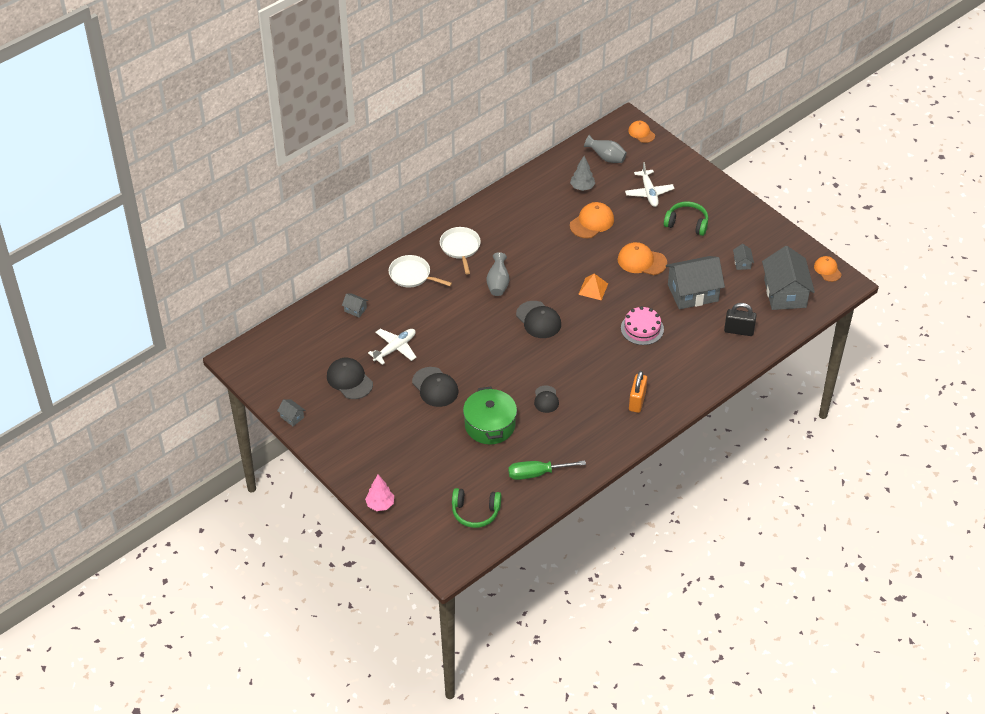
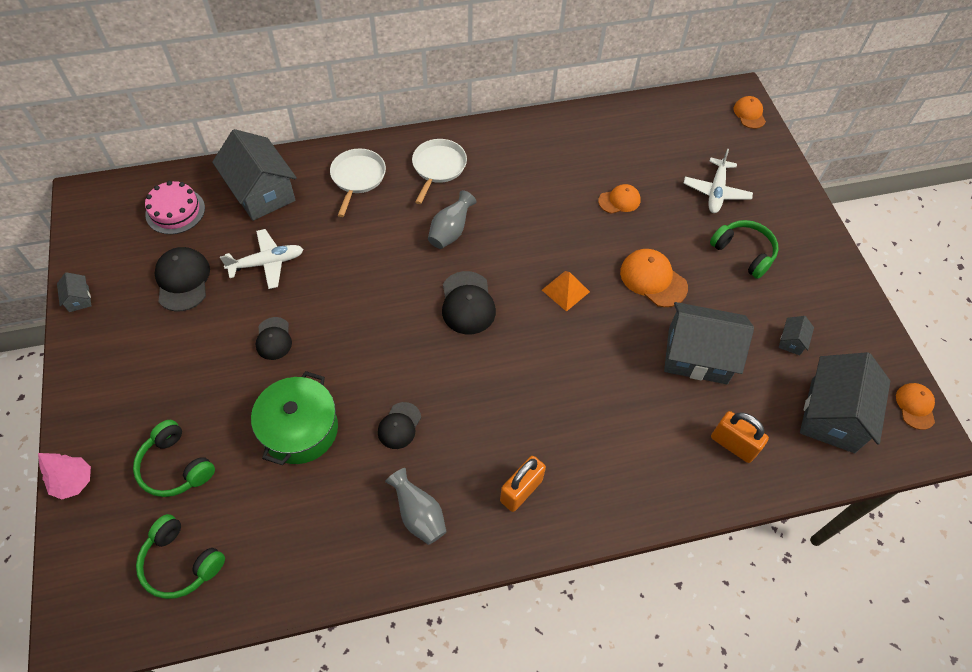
camera: 25 degrees right, 10 degrees up
(355, 309) = (261, 192): grey house -> grey house, size x2.40
(412, 275) = (357, 177): white pan -> white pan turned 45 degrees clockwise
(433, 472) = (175, 466): none -> green headphones
(435, 387) = (273, 339): black cap -> black cap, size x0.64
(537, 473) = (307, 541): green screwdriver -> none
(582, 187) = (635, 152): grey tree -> none
(592, 222) = (619, 200): orange cap -> orange cap, size x0.64
(606, 158) = (687, 127): grey vase -> grey vase (418, 515)
(642, 328) = (596, 378): pink cake -> pink cake (175, 211)
(738, 331) = (733, 445): black padlock -> orange padlock

